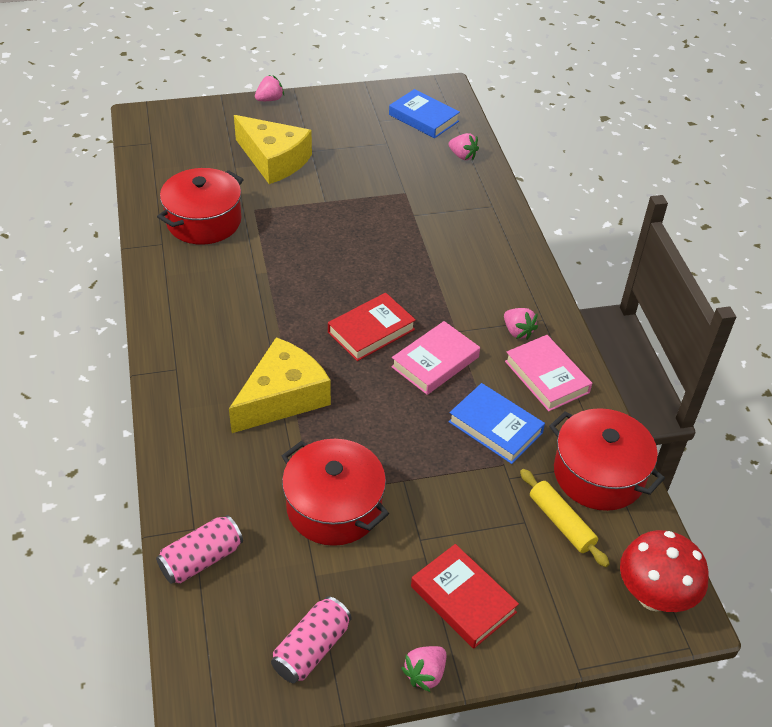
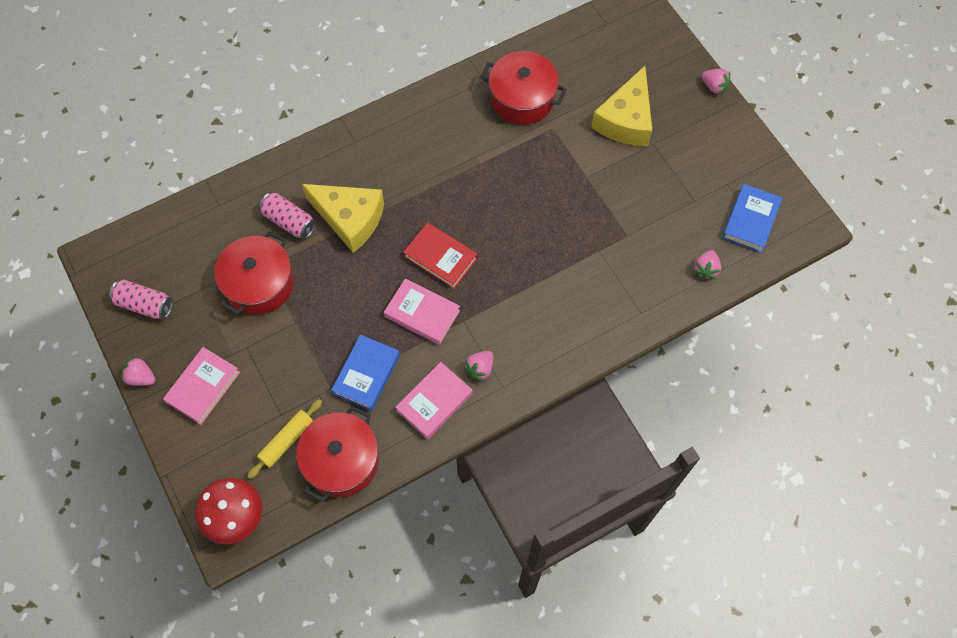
camera: 75 degrees right, 20 degrees up
(201, 559) = (195, 218): pink can -> pink can (289, 221)
(463, 599) = (203, 387): red book -> pink book

